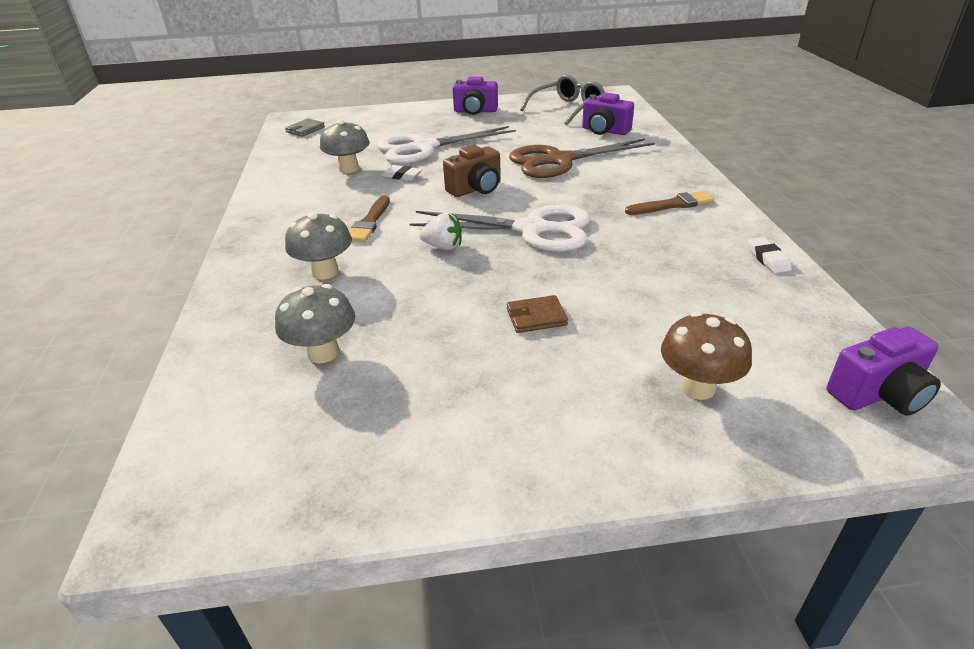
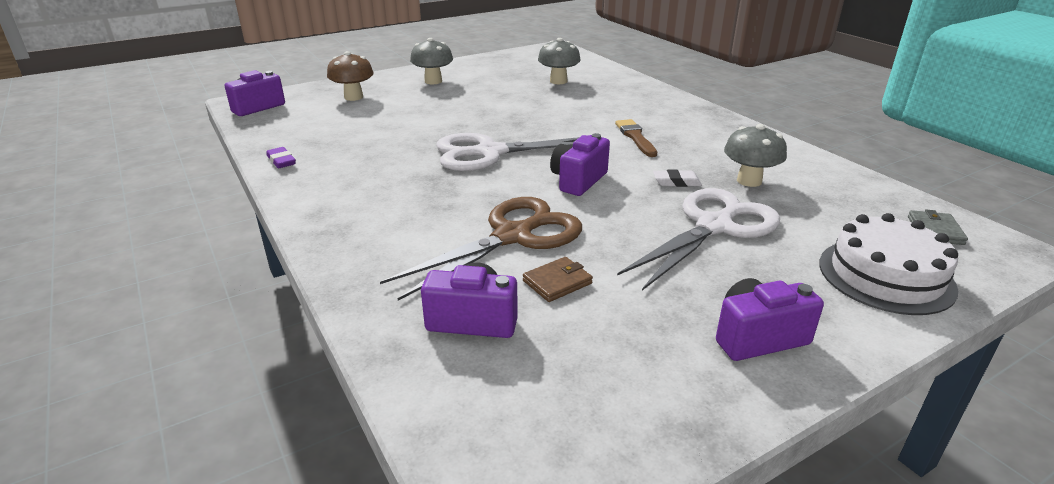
camera: 155 degrees right, 5 degrees down
(325, 272) = (614, 106): grey mushroom -> grey mushroom (433, 81)
(376, 119) = (885, 275): none -> white cake
(443, 247) = (551, 131): white strawberry -> none
(476, 189) = (578, 181): brown camera -> purple camera
(536, 317) = (452, 107): brown wallet -> brown wallet (557, 282)
(568, 109) = (581, 390): grey glasses -> none
(672, 205) = (359, 196): brown brush -> none
(767, 259) = (281, 161): white eraser -> purple eraser

